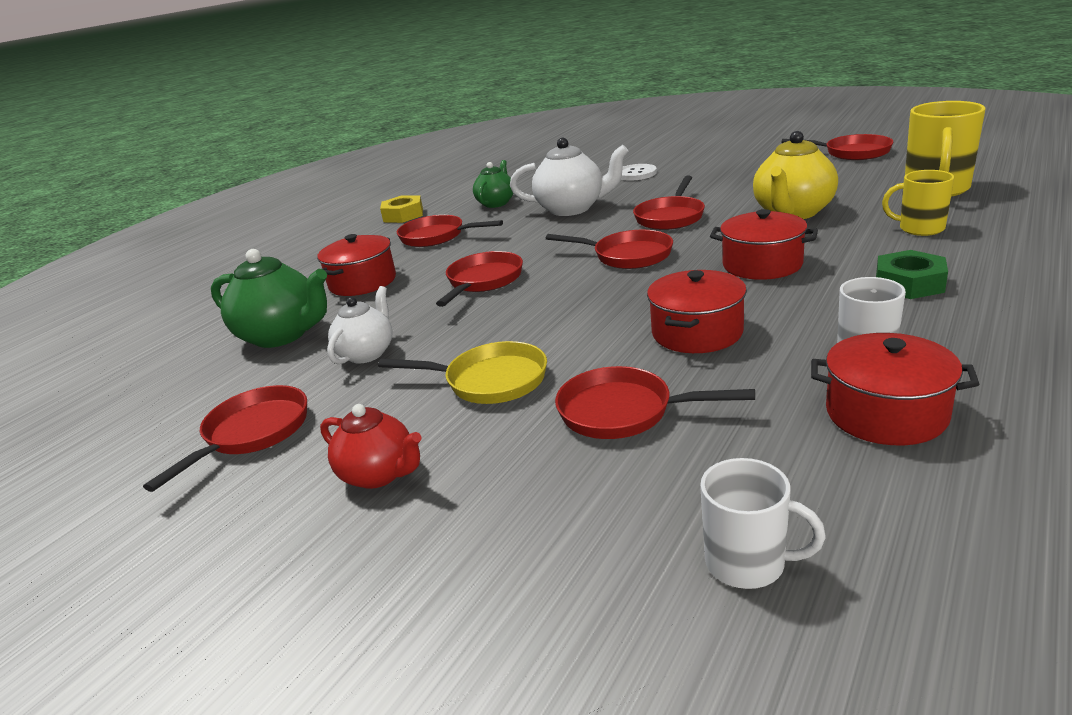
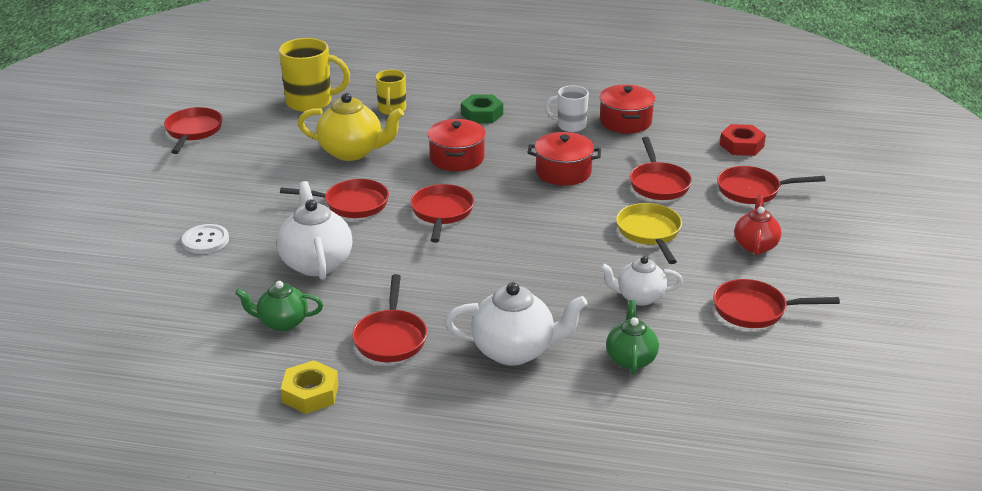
camera: 115 degrees left, 5 degrees up
(282, 335) = (631, 359): green teapot -> green teapot, size x0.63
(362, 282) = (514, 351): red pot -> white teapot
(483, 281) = (501, 275): red pan -> red pan (753, 190)
(747, 563) = (741, 145): white mug -> red nut

